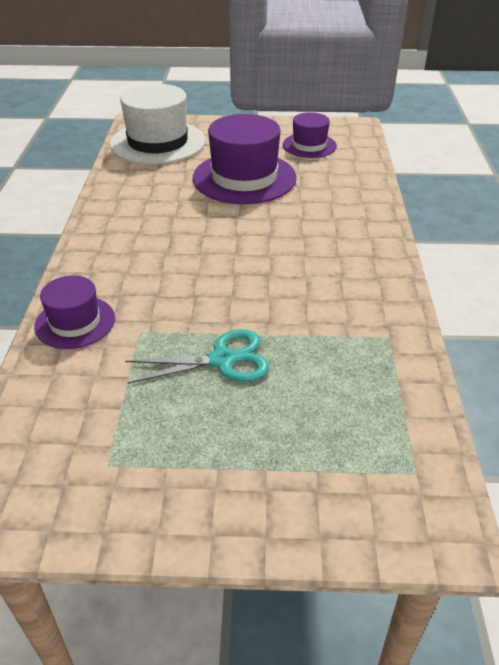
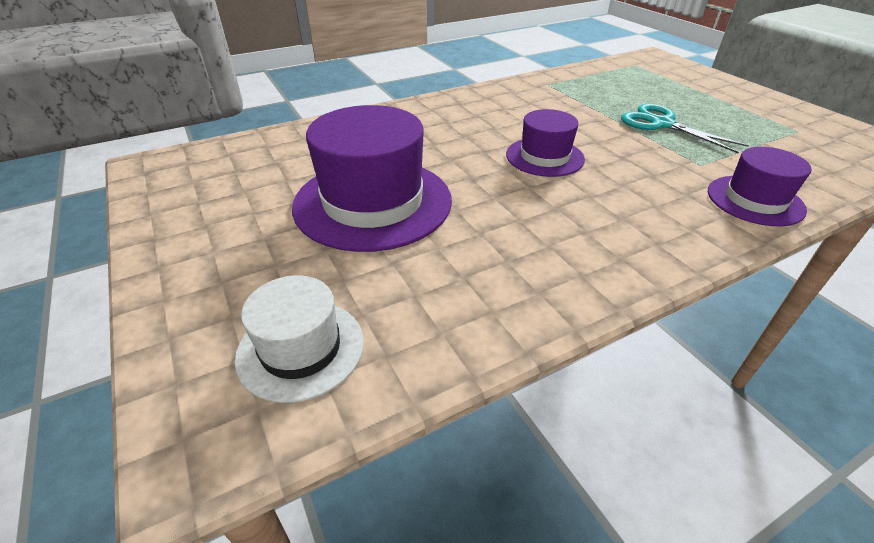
camera: 120 degrees left, 0 degrees up
(158, 142) = (301, 349): white hat -> white hat, size x0.56
(309, 145) = (236, 183): purple hat -> purple hat (544, 157)

